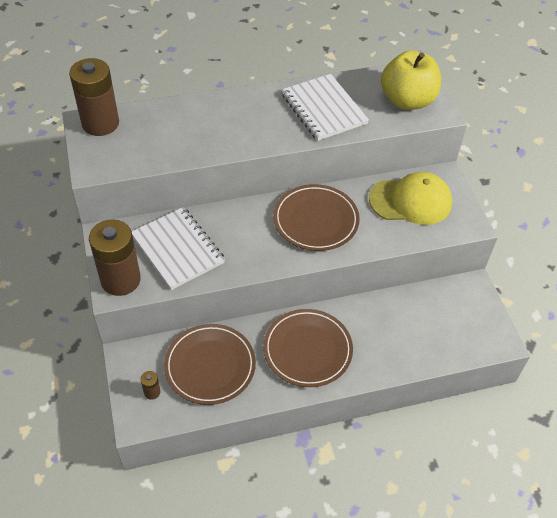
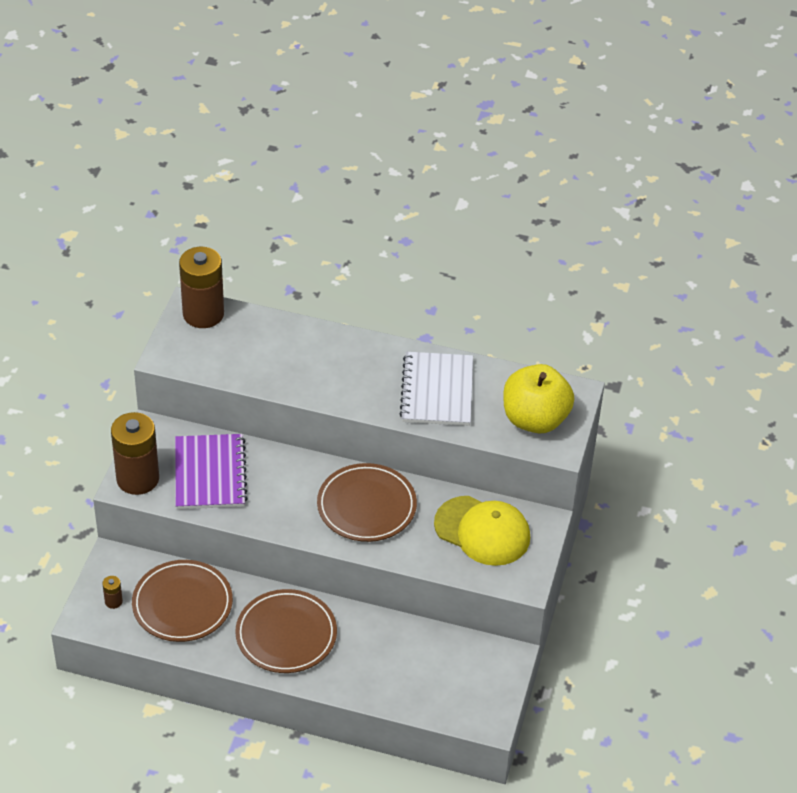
camera: 30 degrees right, 5 degrees down
(178, 249) = (210, 474): white notebook -> purple notebook

